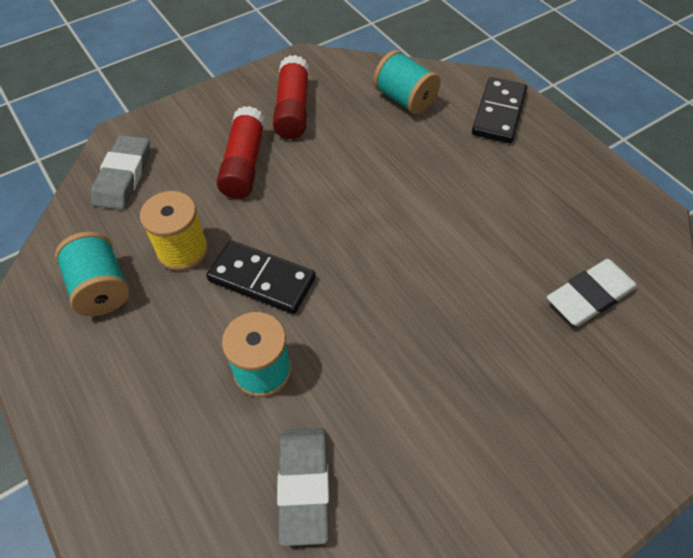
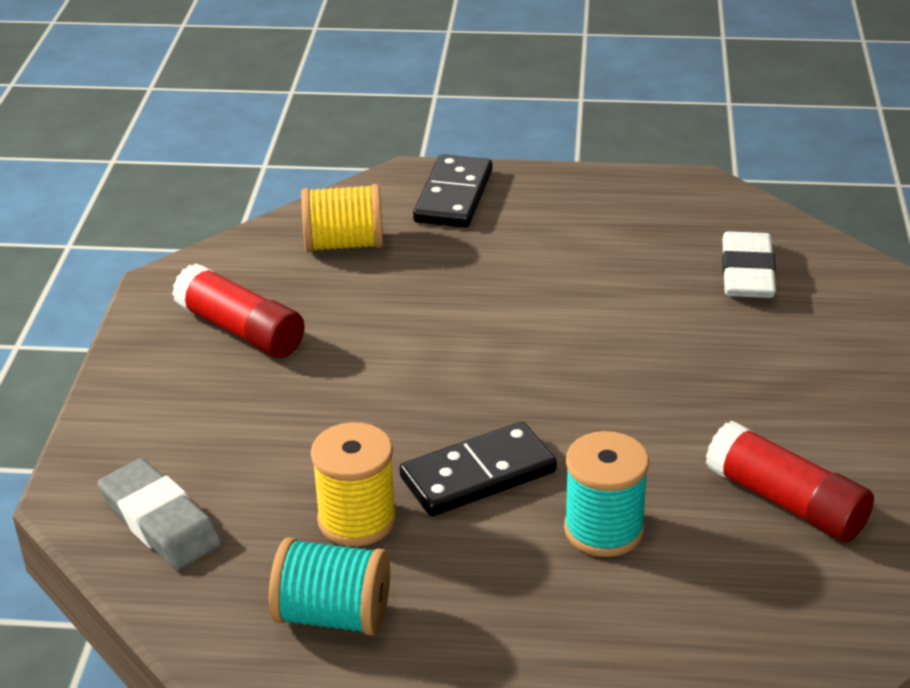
camera: 50 degrees left, 20 degrees down
(244, 164) = (280, 409): red glue stick -> red glue stick (786, 502)
(304, 486) = (772, 562): grey eraser -> none
(404, 99) = (344, 244): turquoise spool -> yellow spool
(499, 113) = (454, 196): black domino -> black domino turned 45 degrees clockwise

